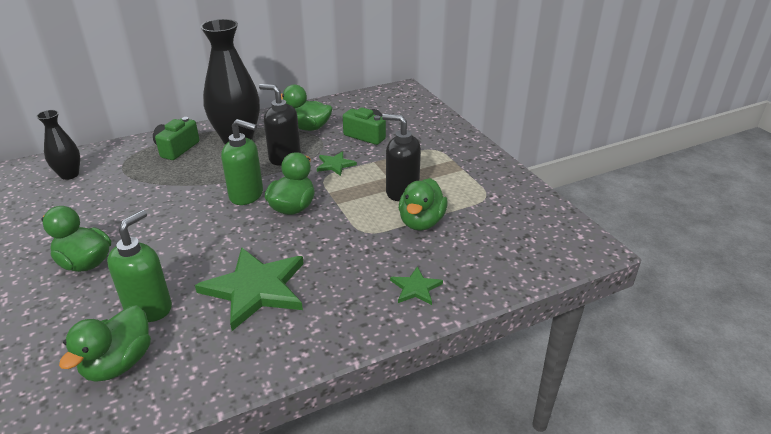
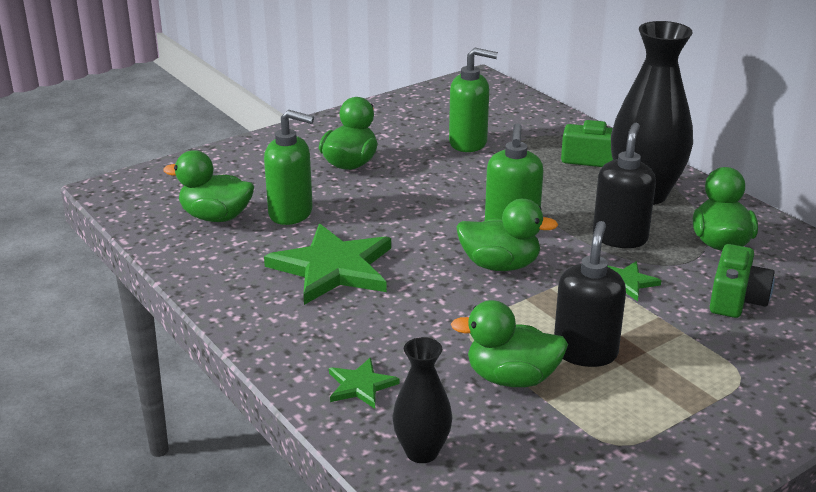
camera: 80 degrees right, 5 degrees down
(69, 175) = (498, 114): black vase -> black vase (422, 452)
(105, 195) = (468, 143): none -> green soap dispenser

